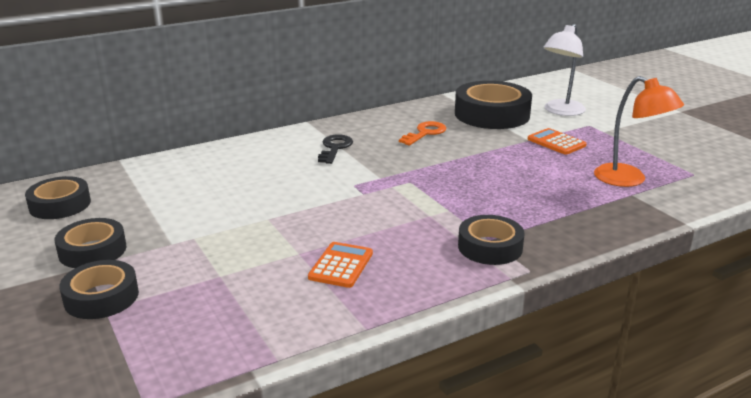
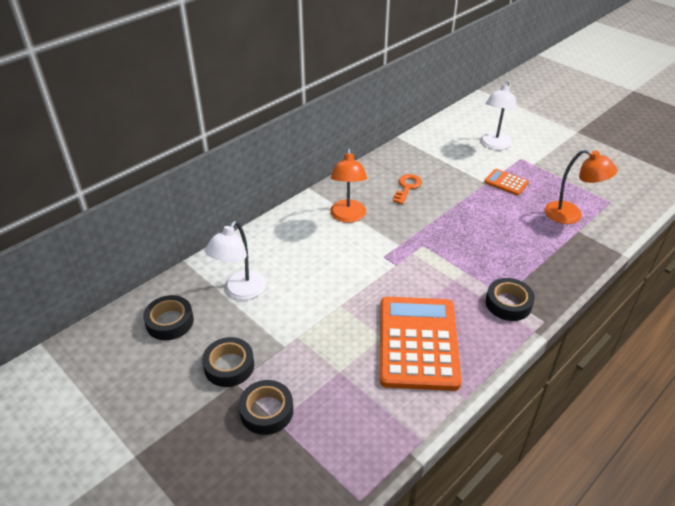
camera: 15 degrees left, 15 degrees up
(159, 191) = (240, 292): none -> white lamp
(335, 148) = (348, 216): black key -> orange lamp
(341, 265) = (418, 343): orange calculator -> orange calculator, size x2.27
(492, 114) = (446, 157): black tape -> none

